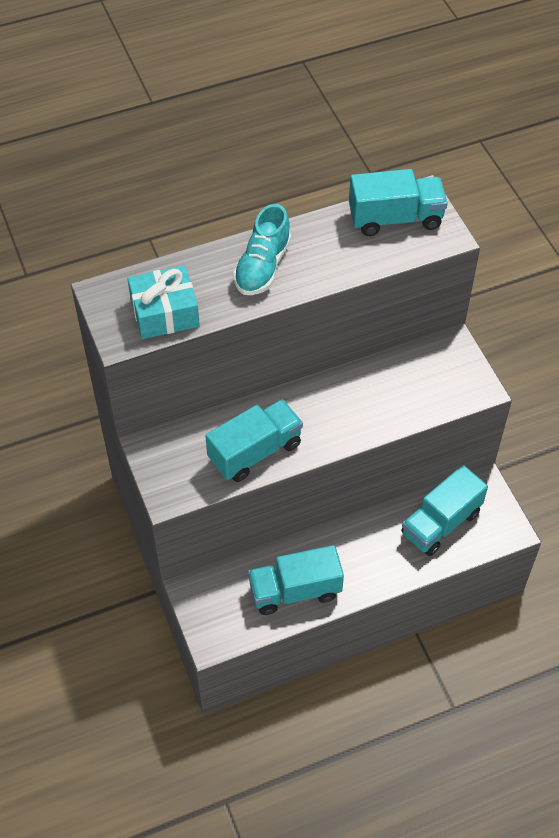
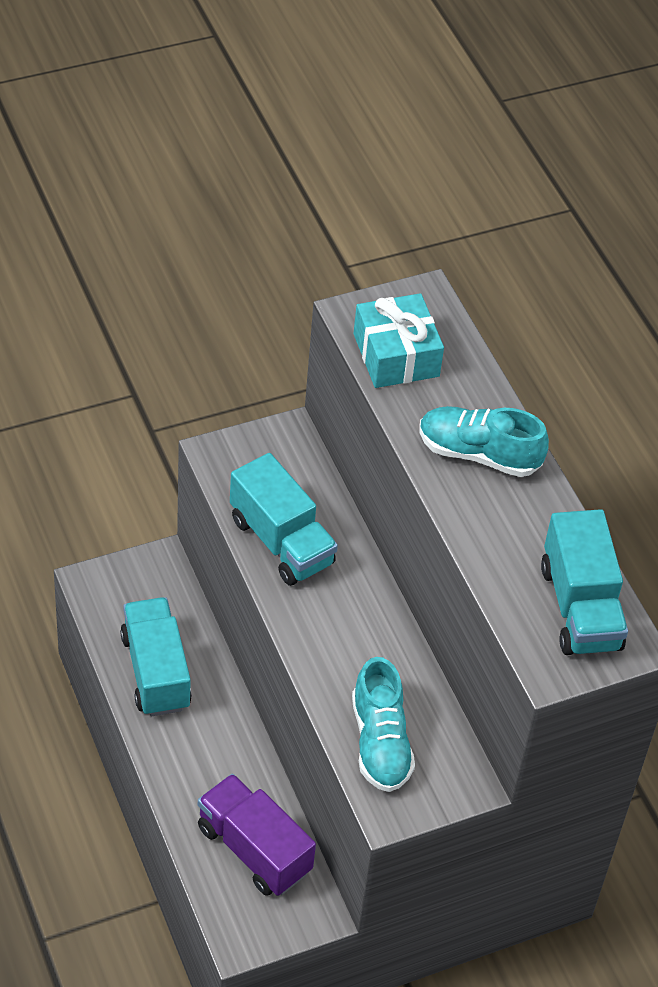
camera: 85 degrees right, 5 degrees down
(427, 392) = (380, 742): none -> turquoise shoe
(441, 523) = (254, 849): turquoise truck -> purple truck

